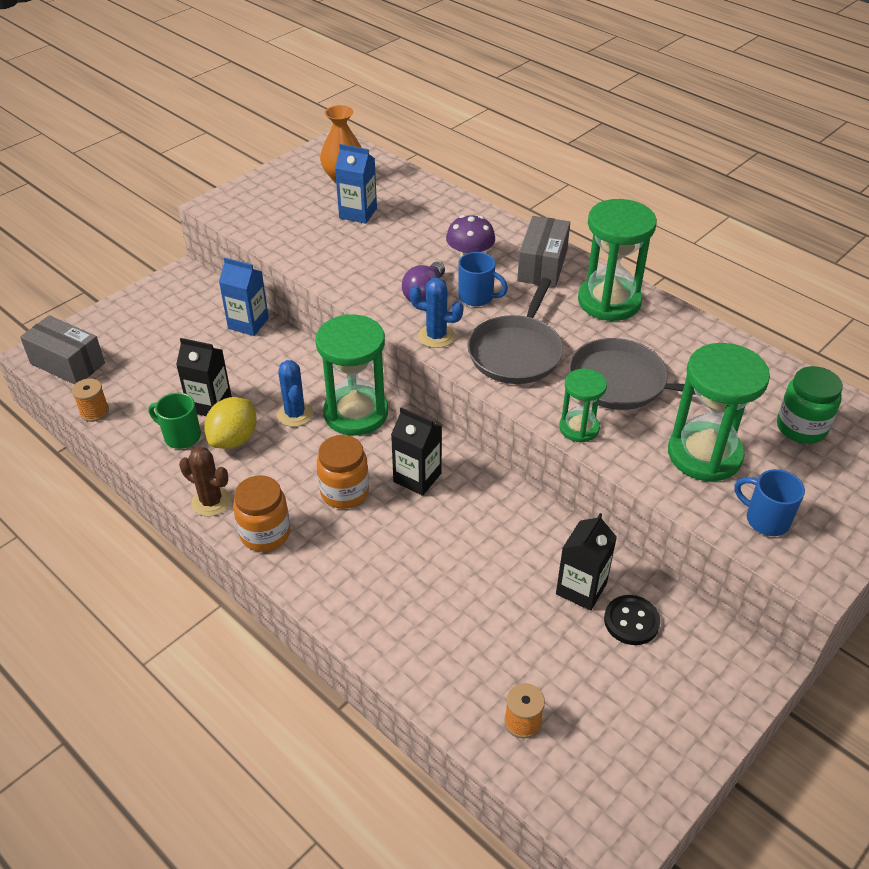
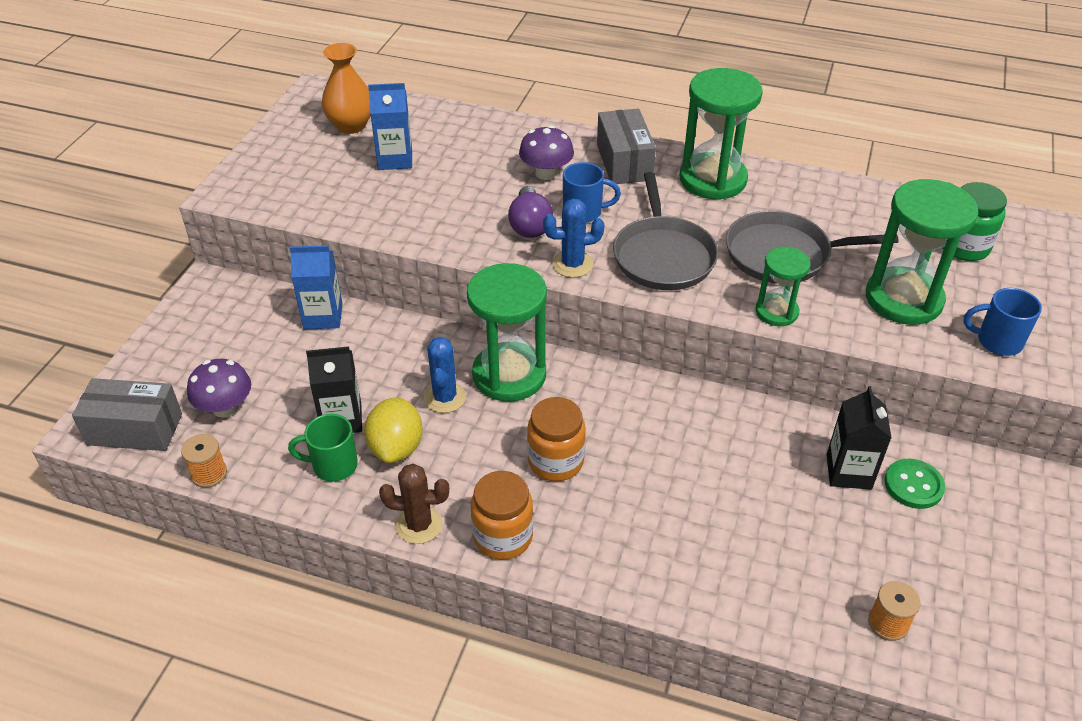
camera: 25 degrees left, 0 degrees up
(136, 368) = (225, 407): none -> purple mushroom
(295, 414) = (445, 398): blue cactus -> blue cactus turned 45 degrees clockwise
(417, 477) = (618, 419): black carton -> none
(631, 621) = (913, 485): black button -> green button

